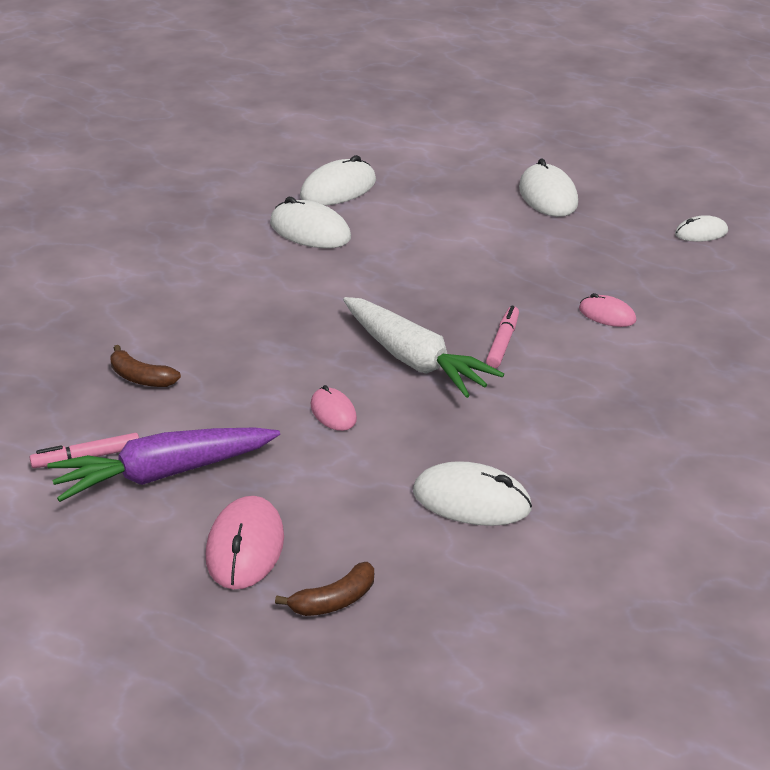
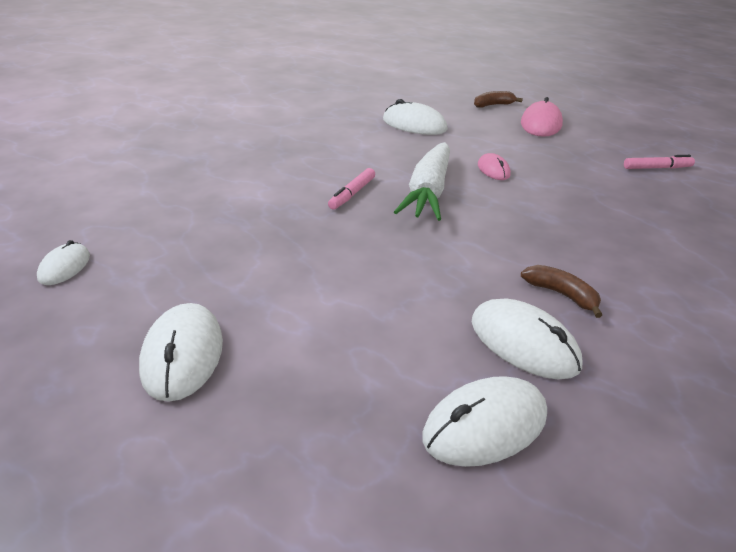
camera: 170 degrees left, 0 degrees up
(141, 378) = (648, 208): brown banana -> brown banana (561, 295)
(163, 474) = (600, 155): purple carrot -> none
(414, 360) = (428, 192): white carrot -> white carrot turned 135 degrees counterclockwise
(607, 315) = (250, 202): pink mouse -> none
(701, 233) = (64, 267): white mouse -> white mouse turned 75 degrees counterclockwise

